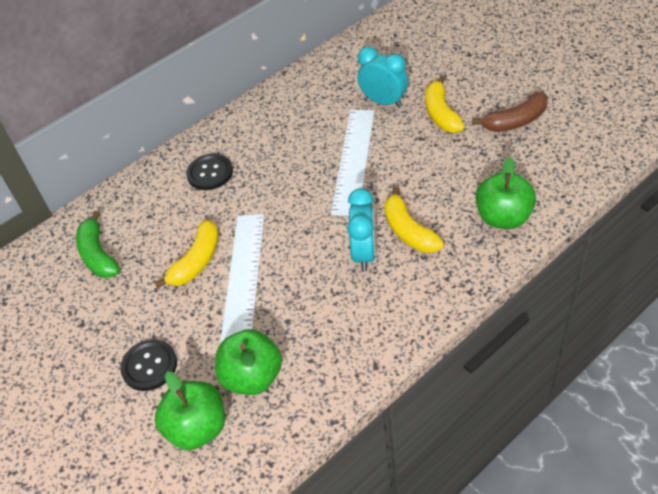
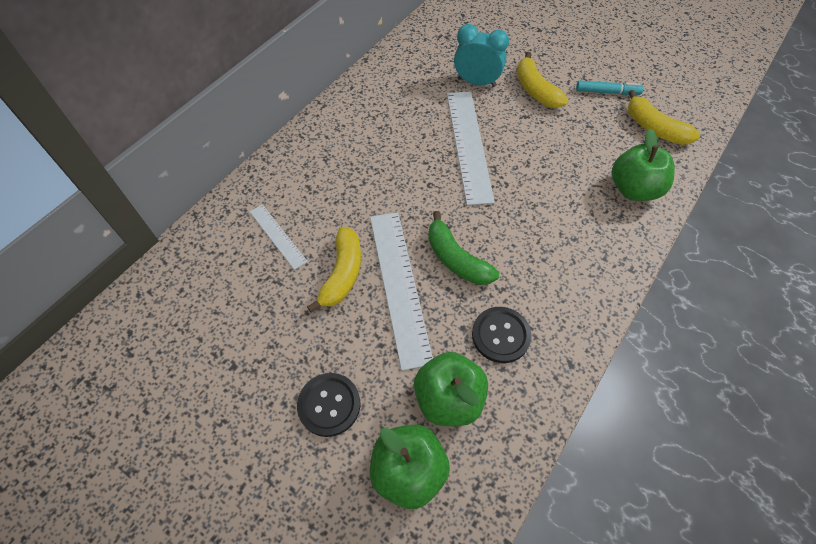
camera: 20 degrees left, 10 degrees up
(98, 255) = (227, 280): green banana -> green banana (456, 259)
(152, 223) = (278, 236): none -> white ruler
(210, 173) = (324, 173): black button -> black button (501, 335)
(365, 253) = (515, 242): turquoise clock -> none
(408, 231) = (549, 213): yellow banana -> yellow banana (654, 128)
(515, 121) = (607, 92): brown banana -> turquoise marker

